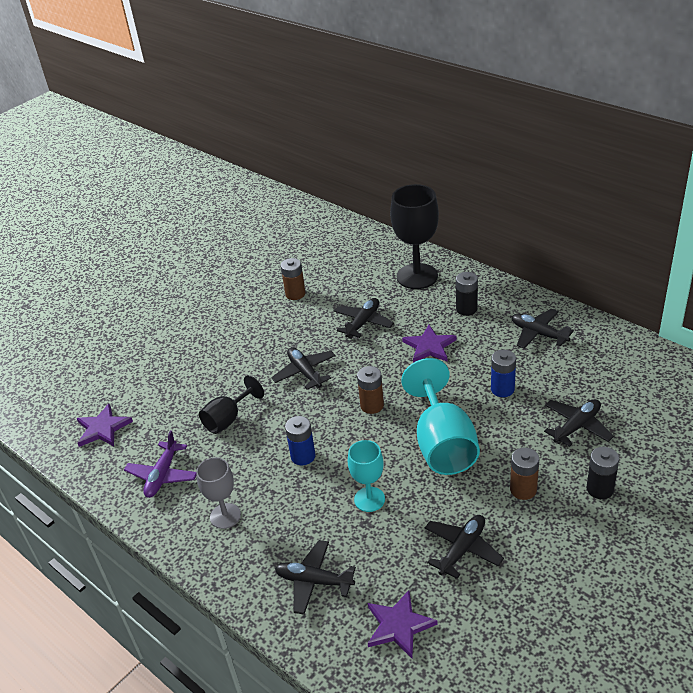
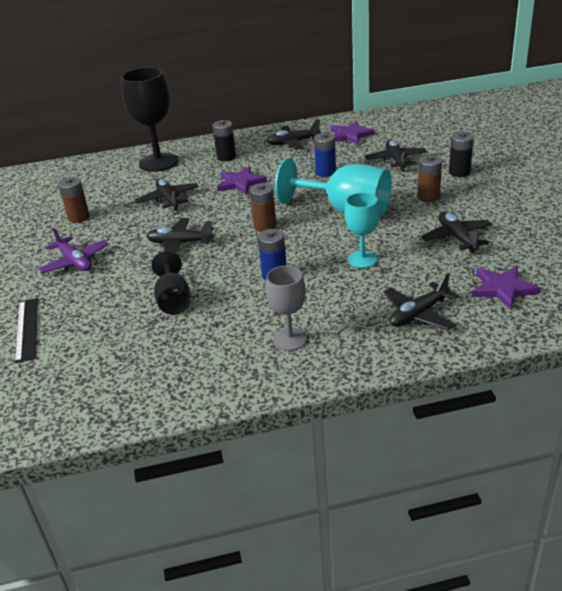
camera: 55 degrees left, 5 degrees down
(102, 428) = (64, 385): purple star -> purple star (350, 135)
(146, 369) = (27, 329): none -> black ruler
(162, 475) = (188, 362): purple plane -> purple plane (75, 262)

